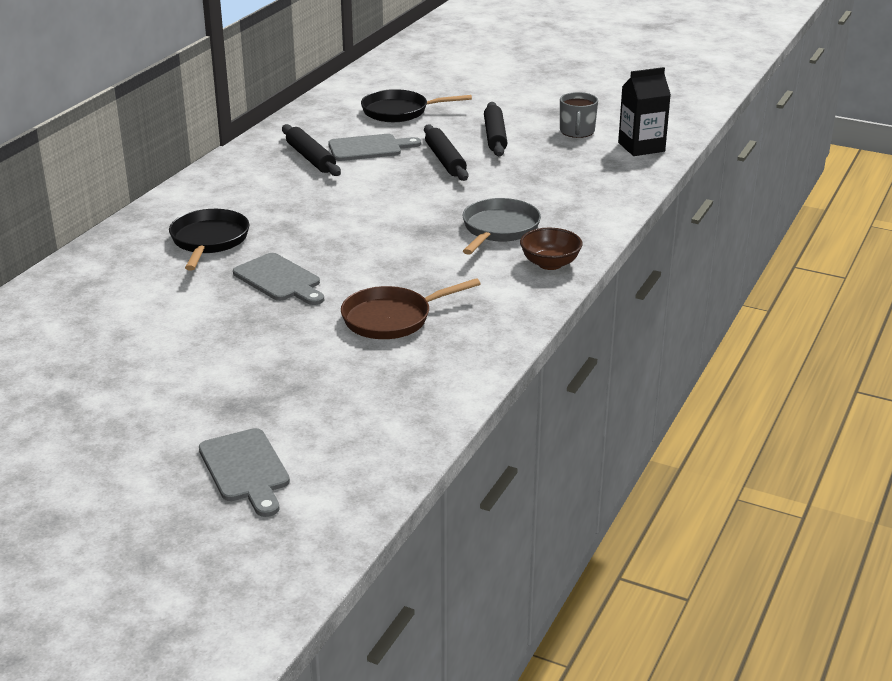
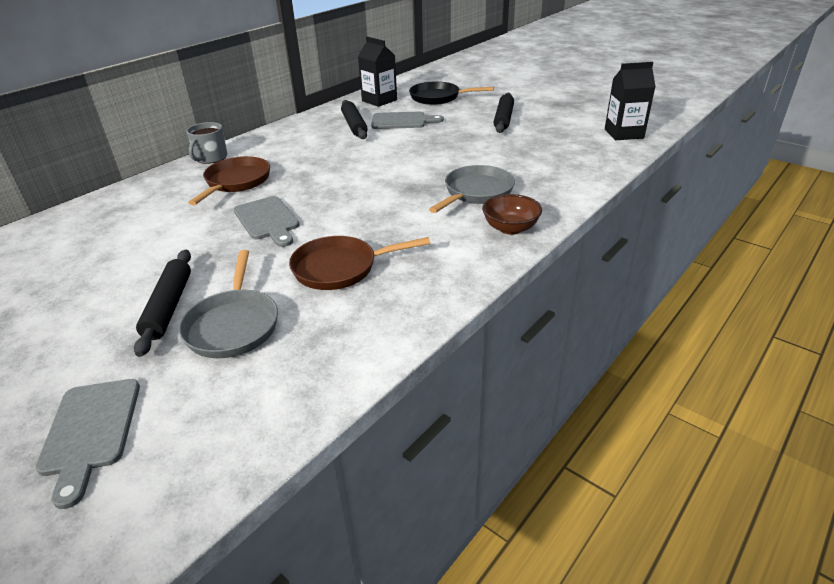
camera: 15 degrees right, 5 degrees up
(209, 241) = (236, 182): black pan -> brown pan
(316, 378) = (233, 325): none -> grey pan
(323, 120) = (379, 100): none -> black carton
(445, 160) = (456, 134): black rolling pin -> black rolling pin (168, 307)
(577, 132) = (572, 119): grey mug -> grey mug (211, 158)

